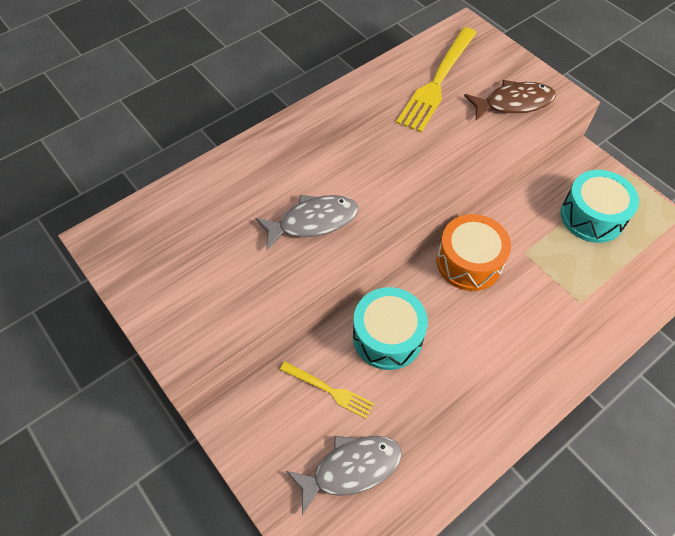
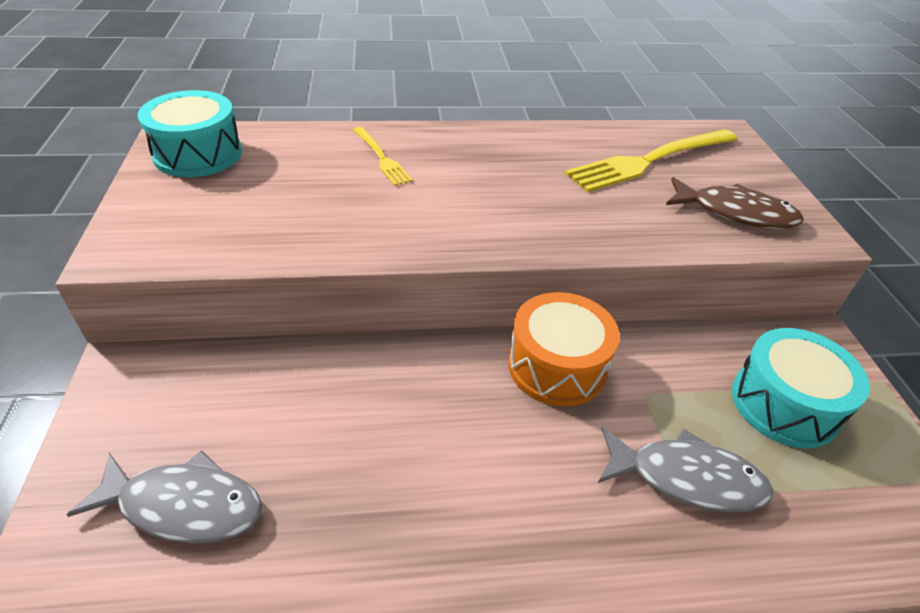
camera: 30 degrees right, 15 degrees down
(313, 221) = (381, 211): grey fish -> grey fish (687, 478)
(329, 390) = (255, 403): yellow fork -> yellow fork (381, 158)
(387, 337) = (378, 388): turquoise drum -> turquoise drum (198, 154)

